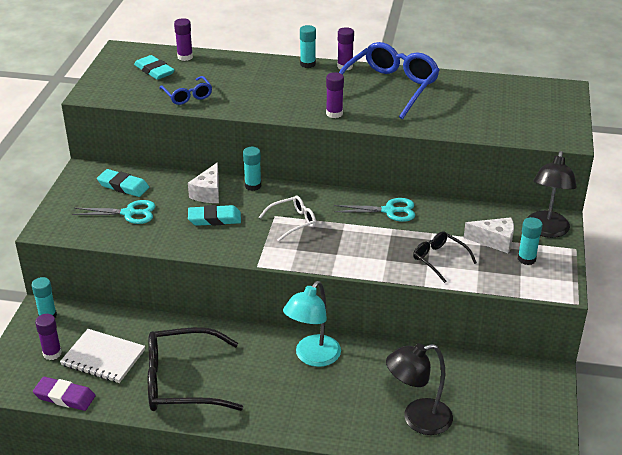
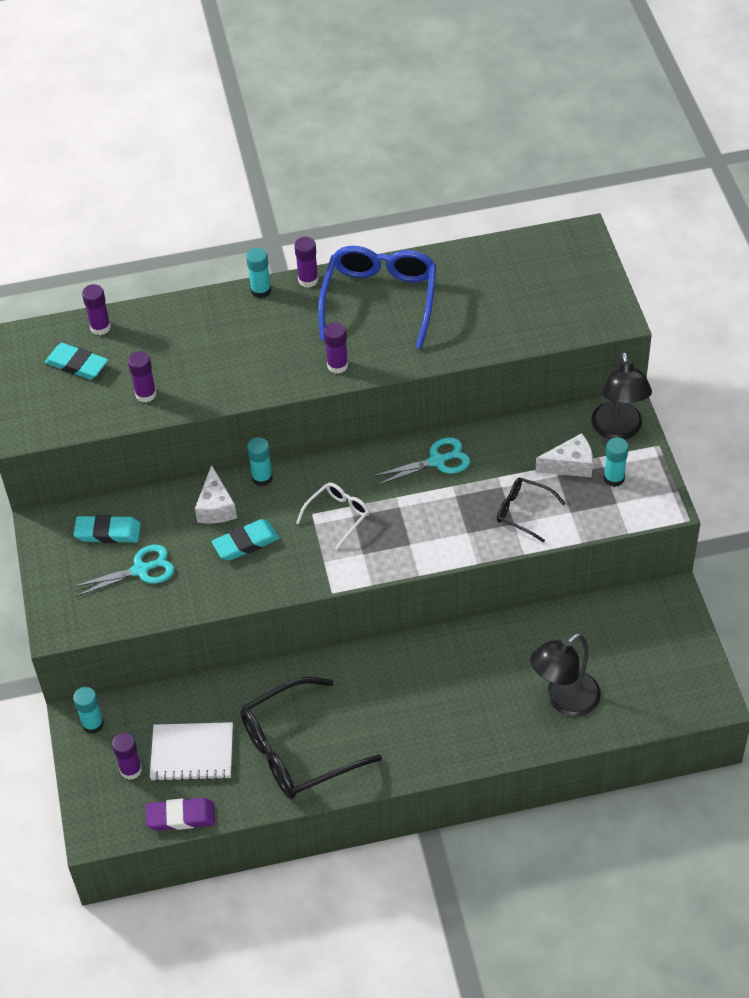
camera: 20 degrees left, 15 degrees up
(187, 96) = (146, 394): blue glasses -> purple glue stick
(312, 357) = (420, 666): turquoise lamp -> none

